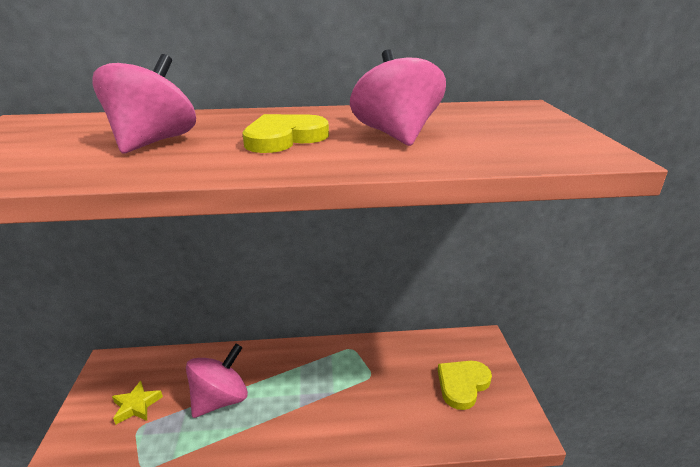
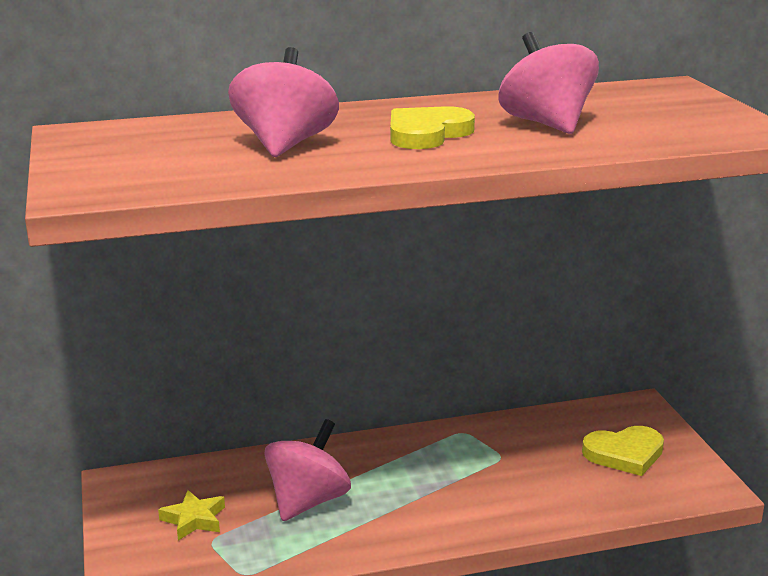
camera: 10 degrees left, 5 degrees down
(462, 384) = (624, 454): yellow heart -> yellow heart turned 135 degrees counterclockwise

